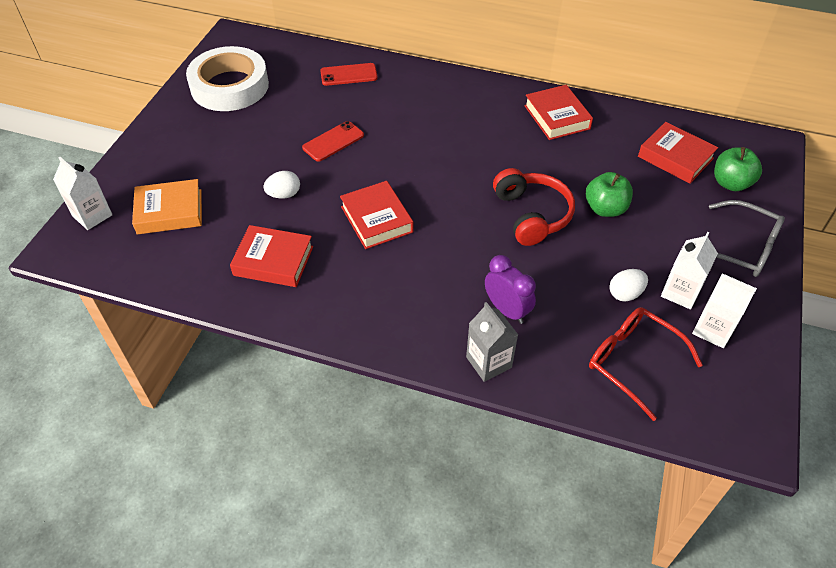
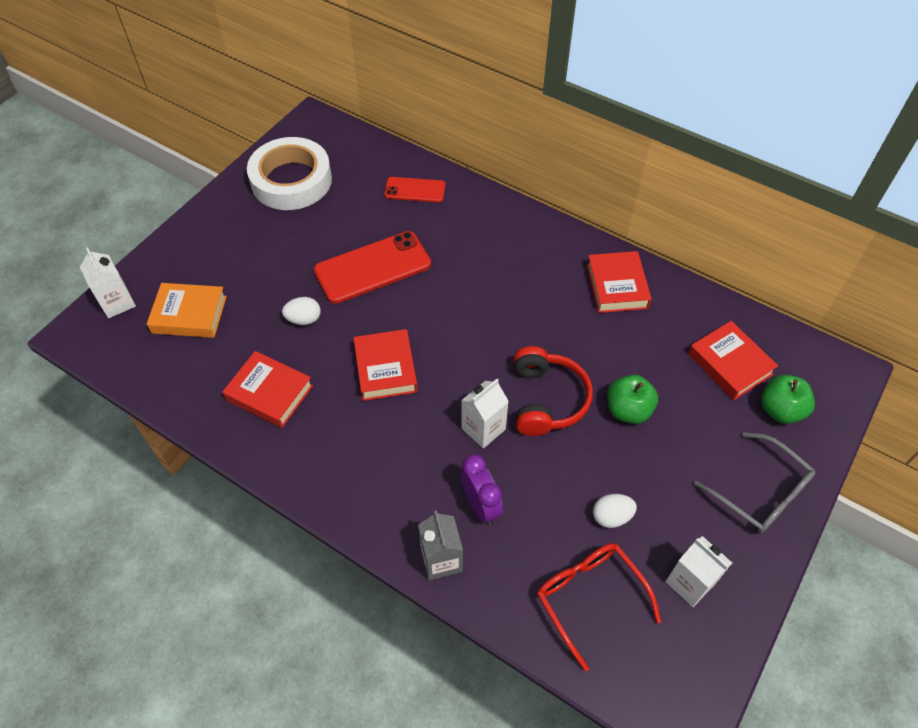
camera: 15 degrees right, 5 degrees up
(333, 141) = (372, 267): red phone -> red phone, size x1.74
(680, 292) = (672, 530): white carton -> white carton (483, 429)

